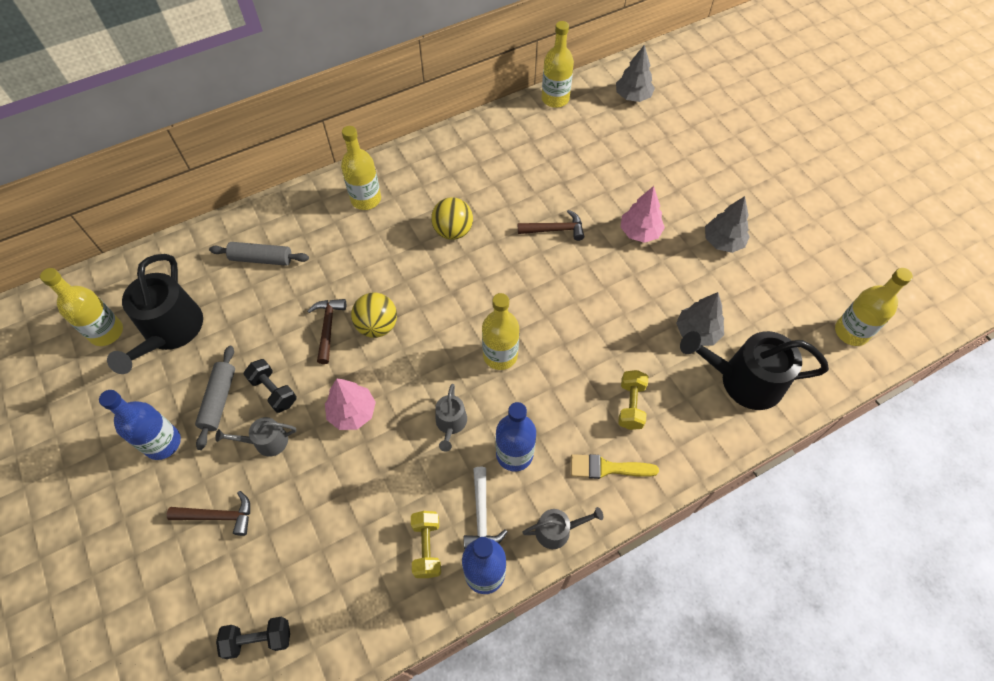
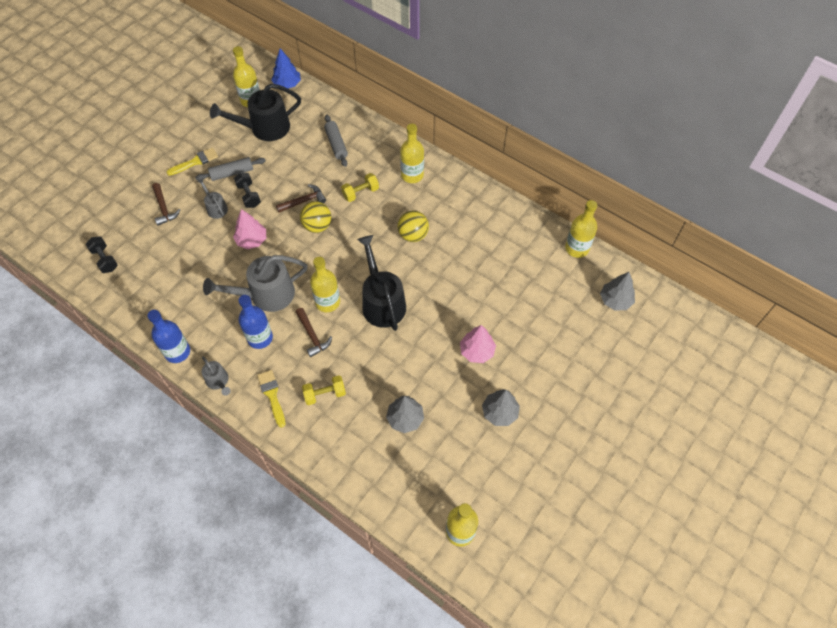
camera: 65 degrees right, 0 degrees up
(114, 278) = (287, 84): none -> blue tree
(162, 443) = (195, 161): blue bottle -> yellow brush
(274, 391) = (249, 195): black dumbbell -> black dumbbell turned 45 degrees counterclockwise
(427, 547) = (182, 316): yellow dumbbell -> yellow dumbbell (360, 193)
(451, 423) = (266, 294): grey watering can -> grey watering can, size x2.00
(481, 515) = (212, 336): white hammer -> none
(555, 230) = (448, 295): brown hammer -> brown hammer (312, 336)
(744, 380) = (378, 462): black watering can -> black watering can (382, 302)

